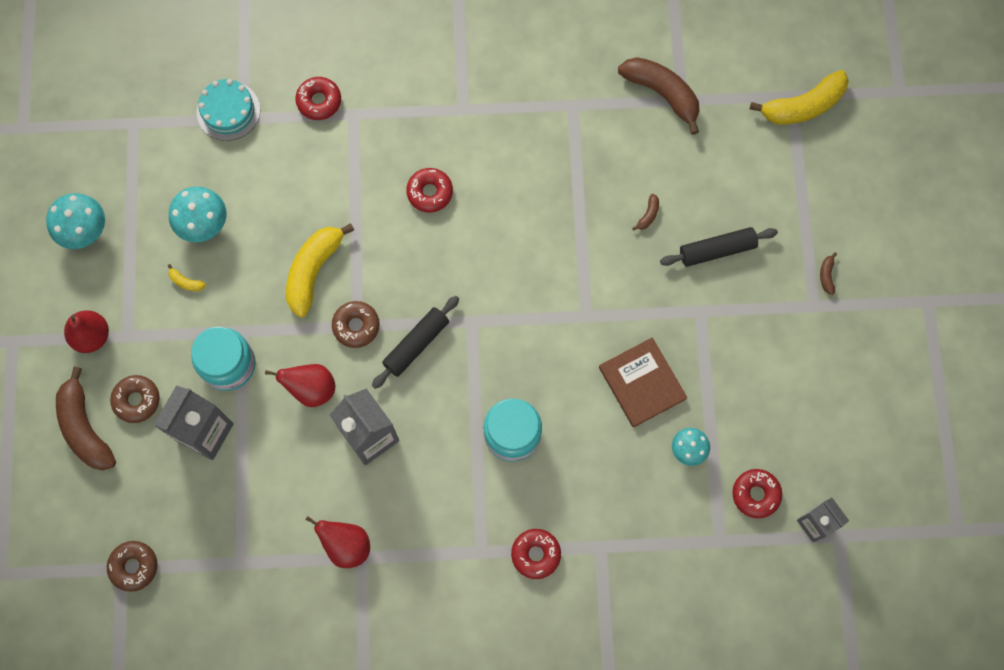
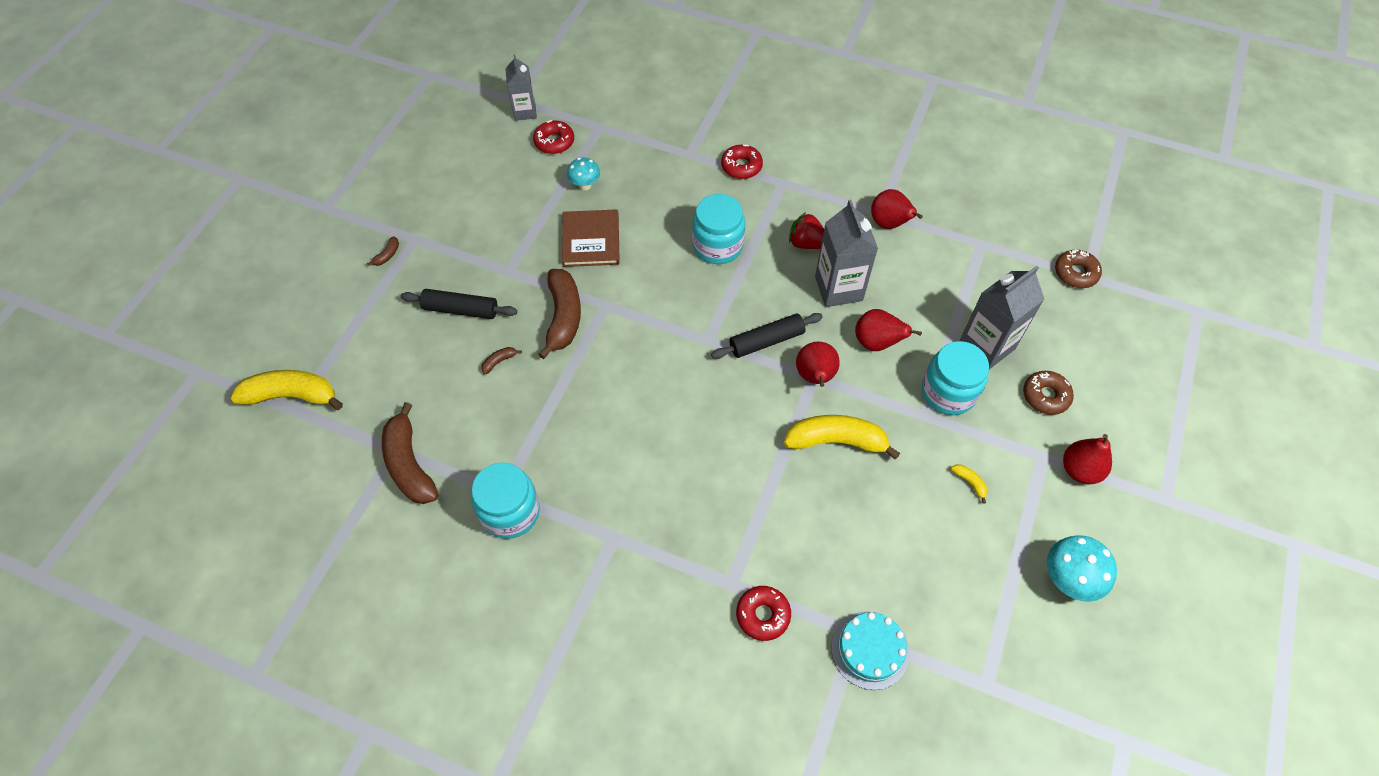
camera: 155 degrees left, 15 degrees down
(85, 427) = (1101, 392): brown banana -> brown banana (563, 317)
(204, 225) = (935, 532): turquoise mushroom -> none
(314, 271) = (836, 441): yellow banana -> yellow banana turned 135 degrees counterclockwise
(356, 326) = (815, 377): brown donut -> red pear
(423, 479) = (806, 243): none -> red strawberry
(430, 192) = (690, 467): red donut -> none
(556, 93) = (510, 512): none -> turquoise jar

